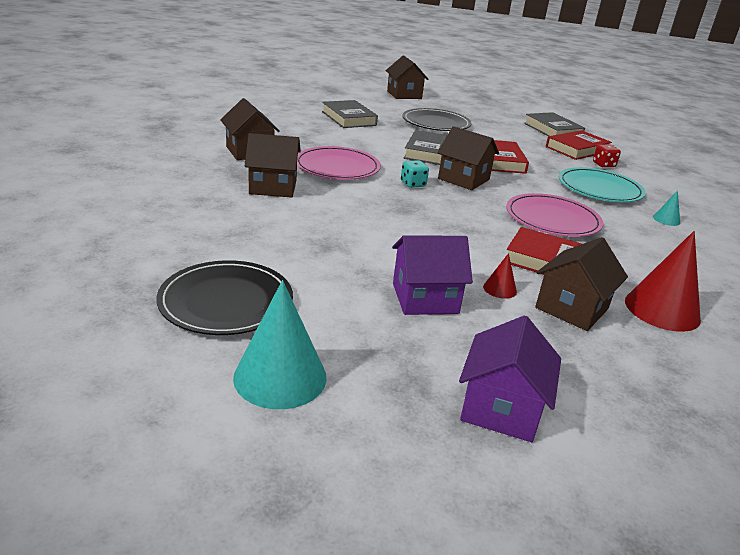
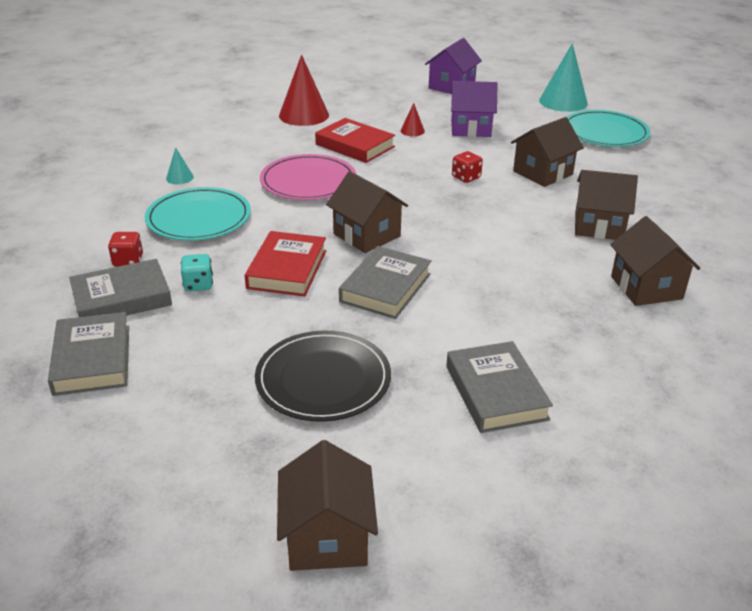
camera: 165 degrees left, 5 degrees up
(226, 301) = (605, 132): black plate -> turquoise plate
(337, 167) = (525, 257): pink plate -> none
(404, 227) = (466, 177): none -> red dice
(413, 184) = (436, 228): turquoise dice -> turquoise dice (198, 284)
(571, 308) = (369, 119): brown house -> brown house (543, 173)
(577, 149) = (122, 298): red book -> grey book

